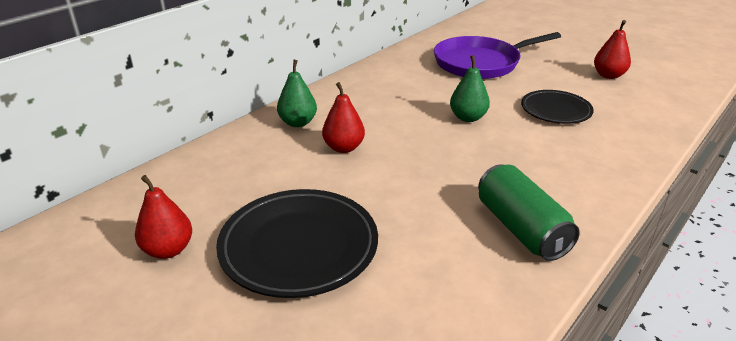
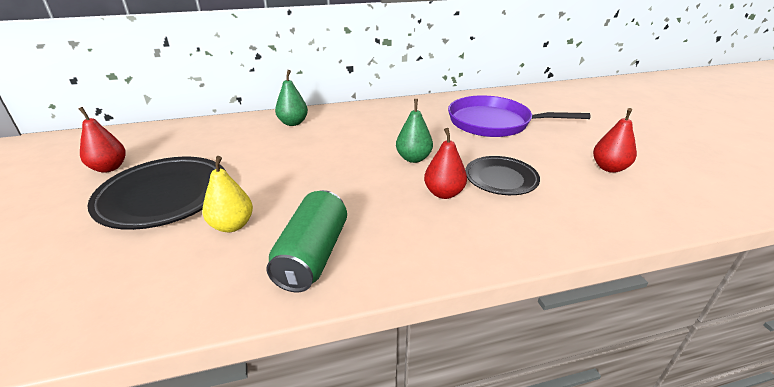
camera: 35 degrees right, 0 degrees up
(343, 148) = (293, 148): red pear -> red pear (444, 193)
(416, 239) = (232, 225): none -> yellow pear

